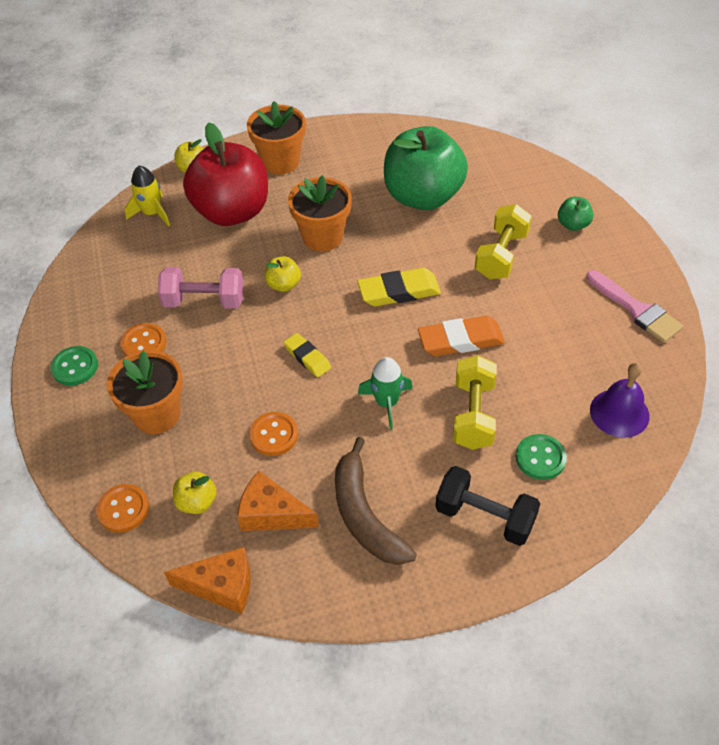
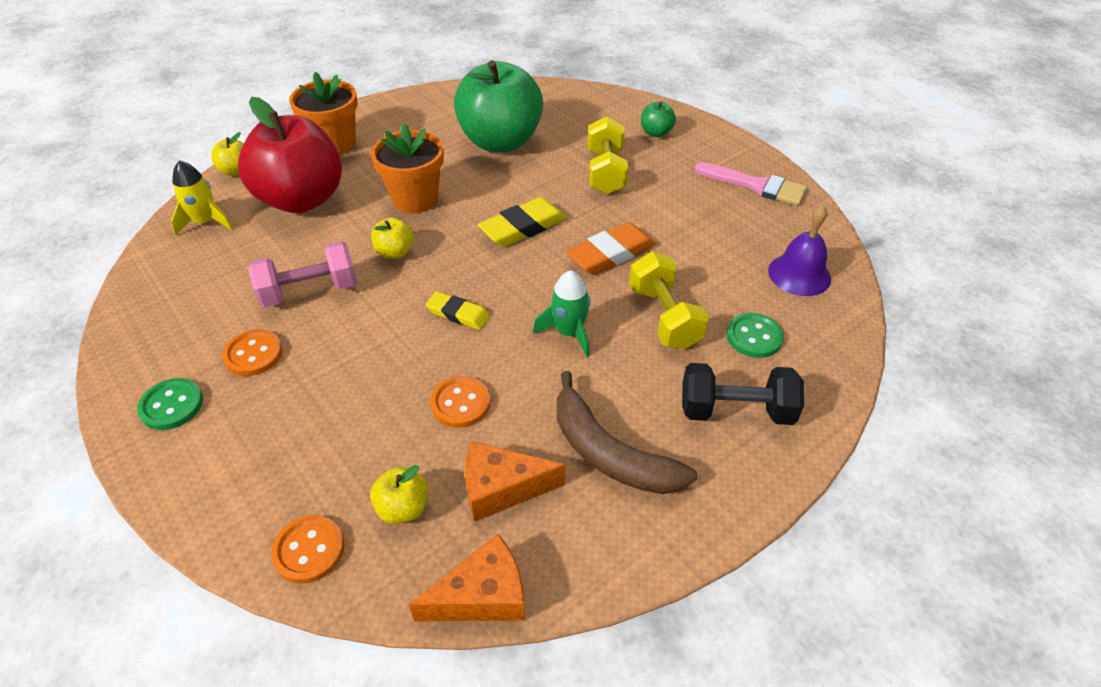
camera: 25 degrees left, 5 degrees down
(157, 414) = (305, 426): orange flower pot -> none

